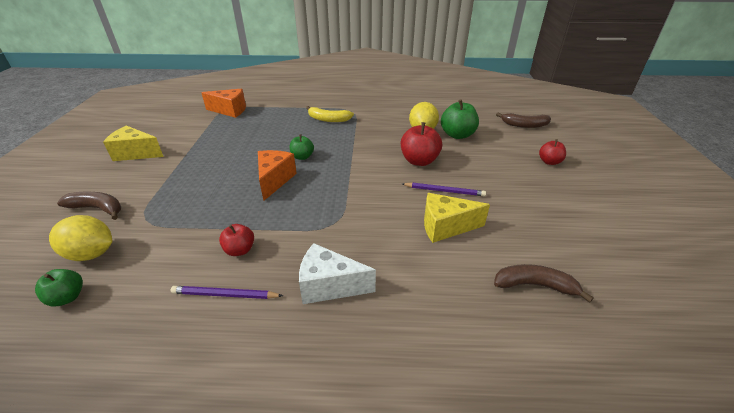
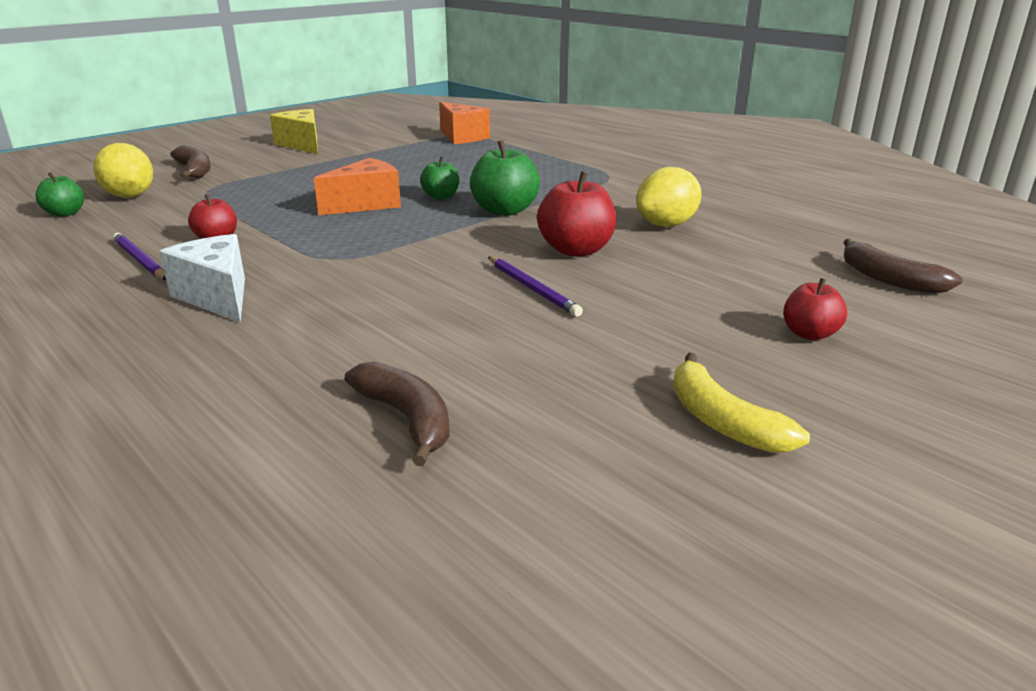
camera: 45 degrees right, 10 degrees down
(328, 119) = (557, 175): yellow banana -> yellow banana (722, 421)
(445, 227) = (443, 317): yellow cheese -> none
(457, 135) = (713, 247): green apple -> green apple (504, 211)

